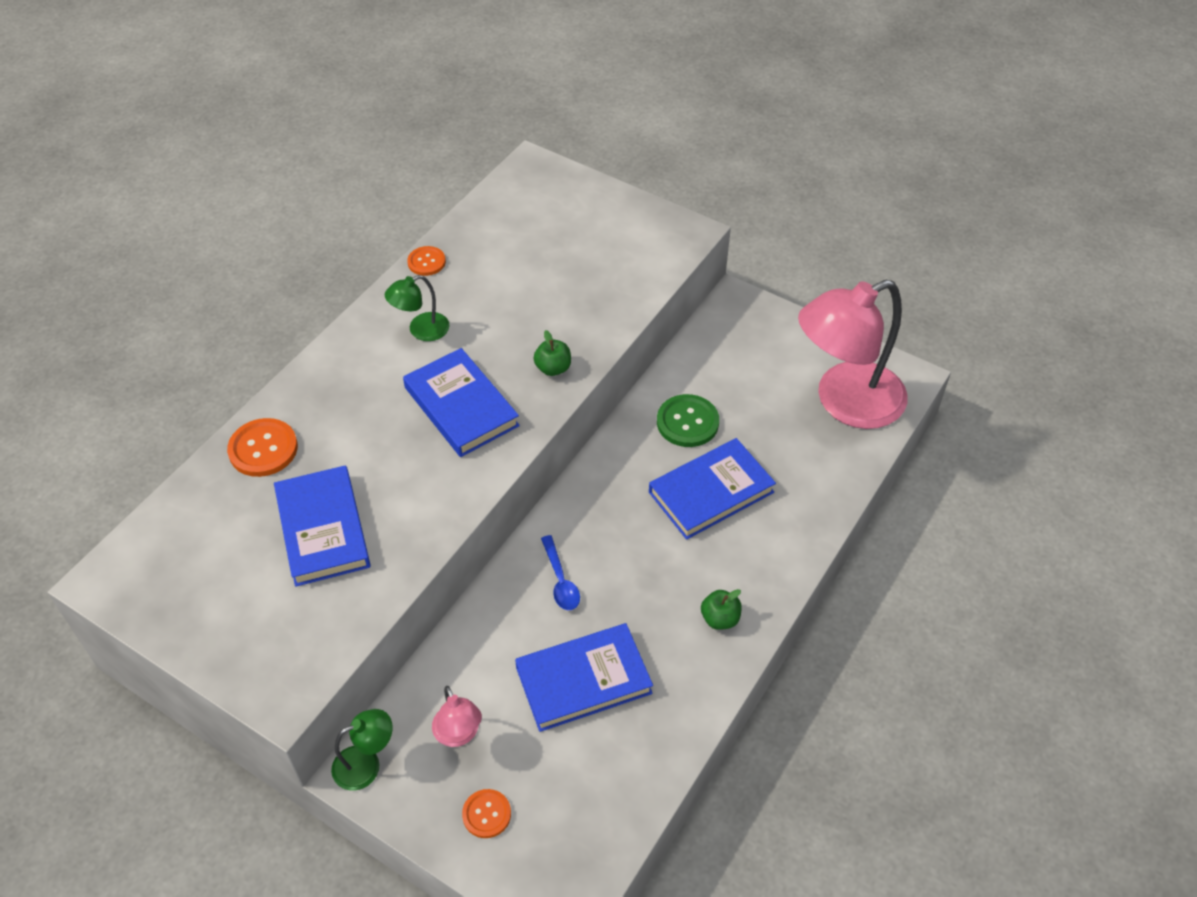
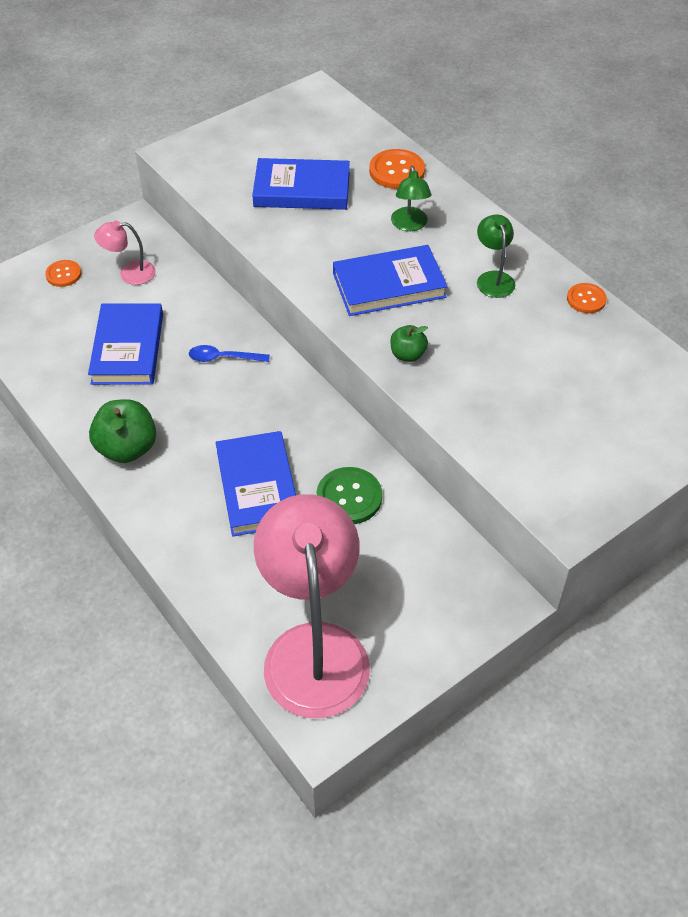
camera: 110 degrees right, 0 degrees up
(366, 764) = (139, 226): green lamp -> green lamp (409, 225)
(720, 619) = (127, 448): green apple -> green apple, size x1.76

